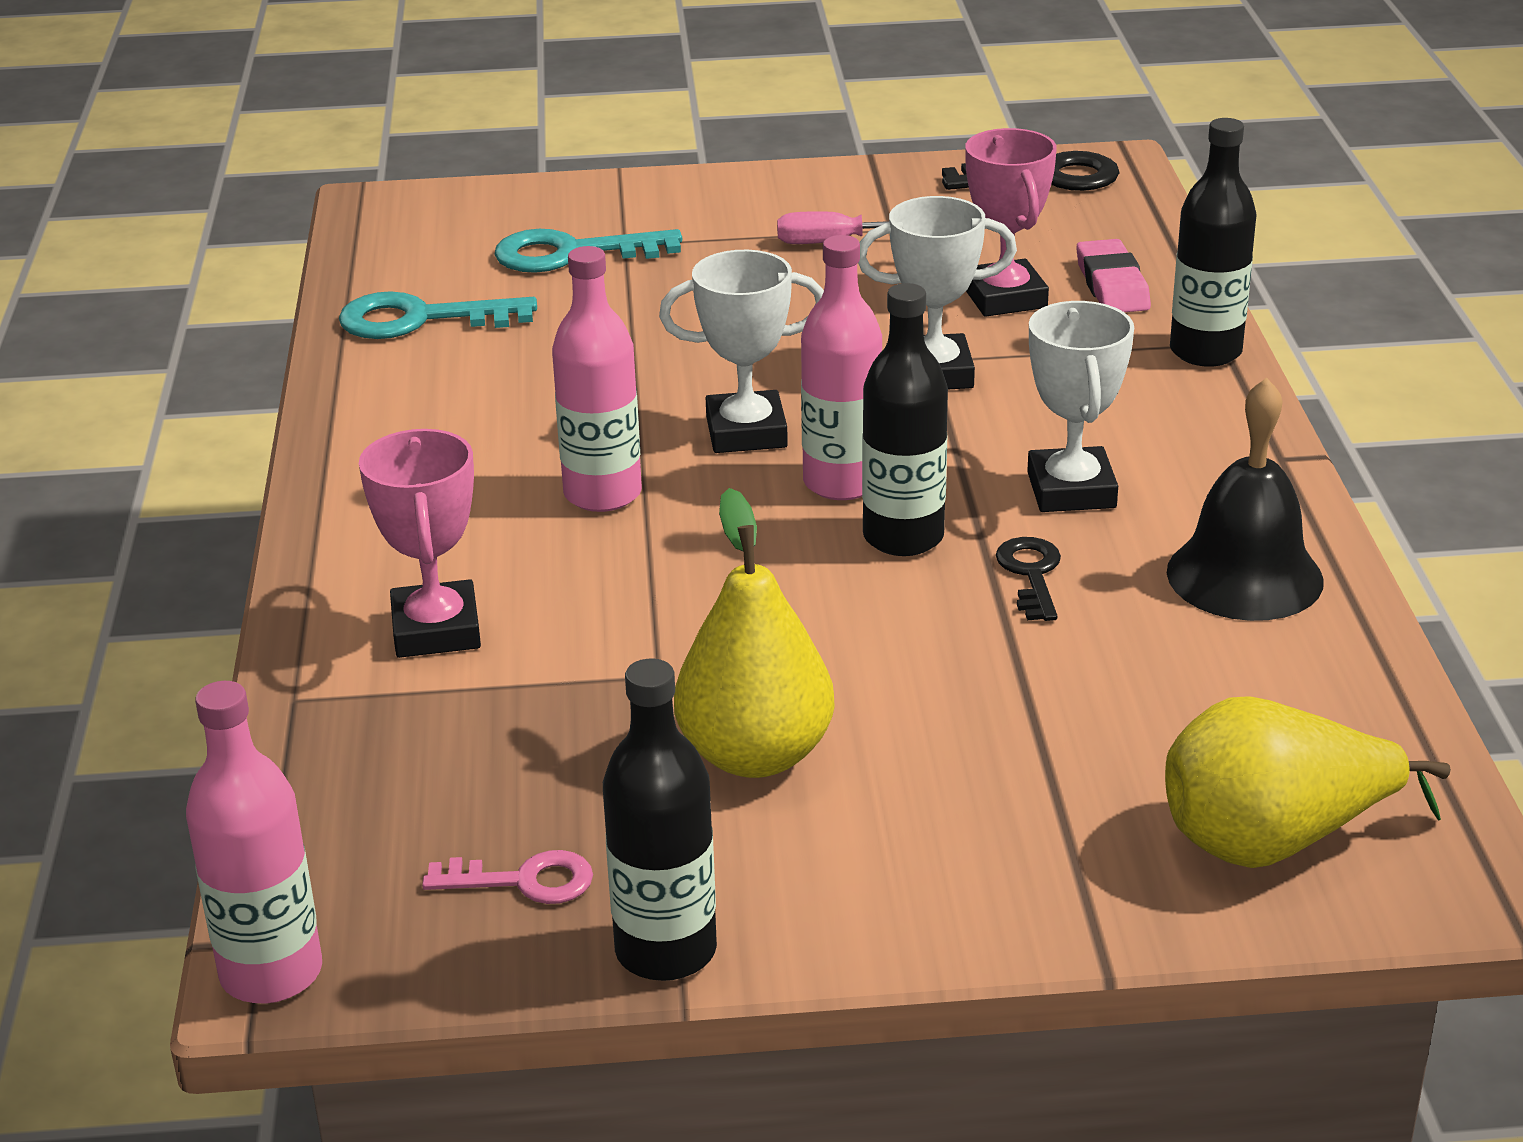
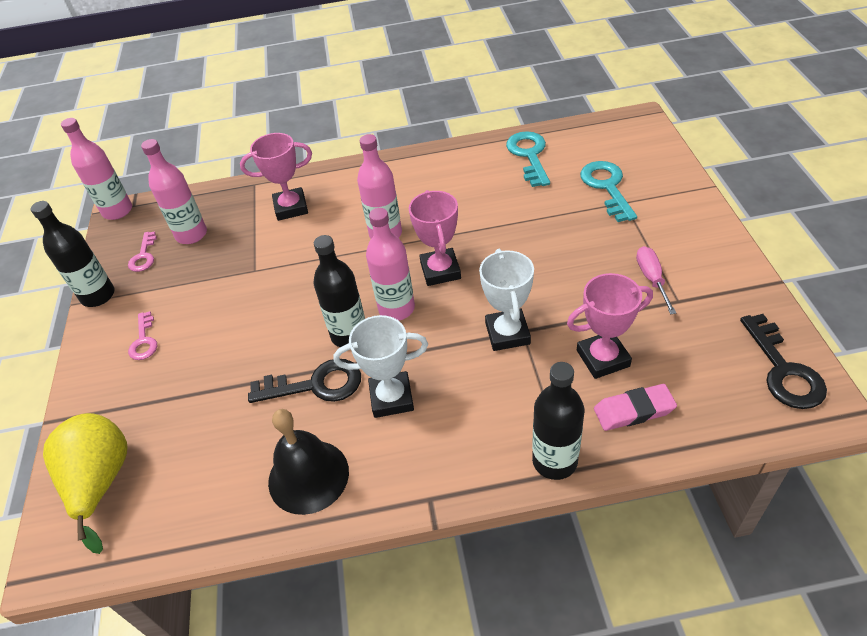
camera: 90 degrees right, 15 degrees up
(468, 796) = (191, 235): none -> pink bottle
(746, 432) = (440, 271): white trophy -> pink trophy
(755, 755) = (198, 305): yellow pear -> none
(861, 835) = (144, 341): none -> pink key
(1031, 574) = (316, 385): black key -> black key, size x1.65

